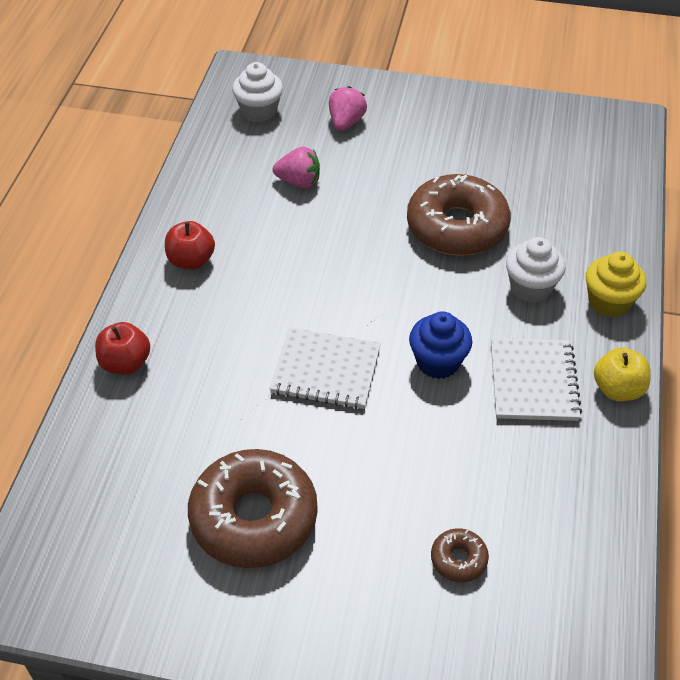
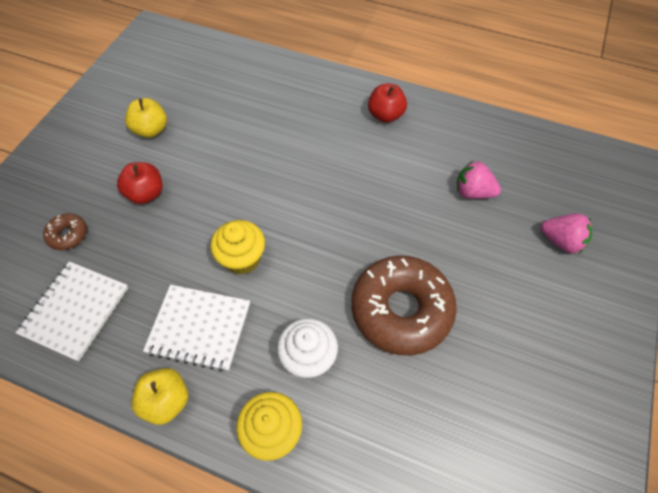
camera: 100 degrees right, 10 degrees up
(125, 363) = (295, 77): red apple -> red apple (146, 194)
(254, 518) = (151, 130): brown donut -> yellow apple
(259, 111) = (573, 174): white cupcake -> none
(299, 182) = (473, 192): pink strawberry -> pink strawberry turned 90 degrees clockwise
(326, 370) = (257, 182): white notebook -> white notebook (75, 311)
(438, 362) = (242, 258): blue cupcake -> yellow cupcake

